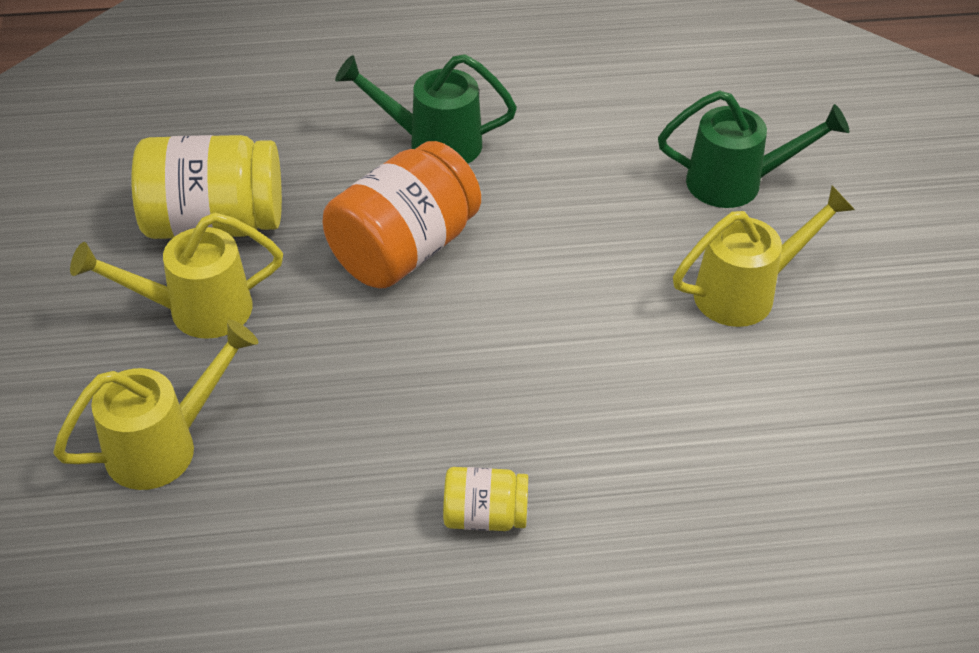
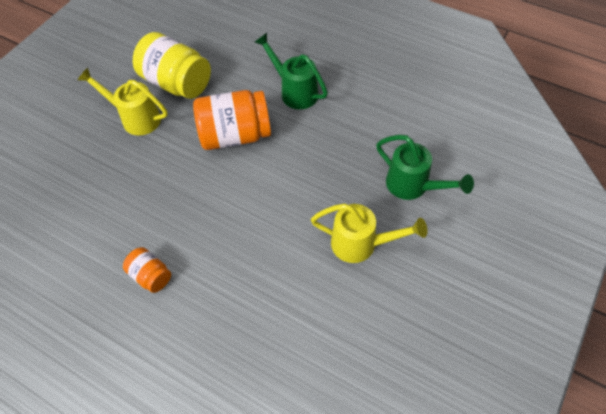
camera: 40 degrees right, 10 degrees up
(164, 445) = (74, 169): yellow watering can -> none
(485, 516) = (151, 276): yellow jar -> orange jar

